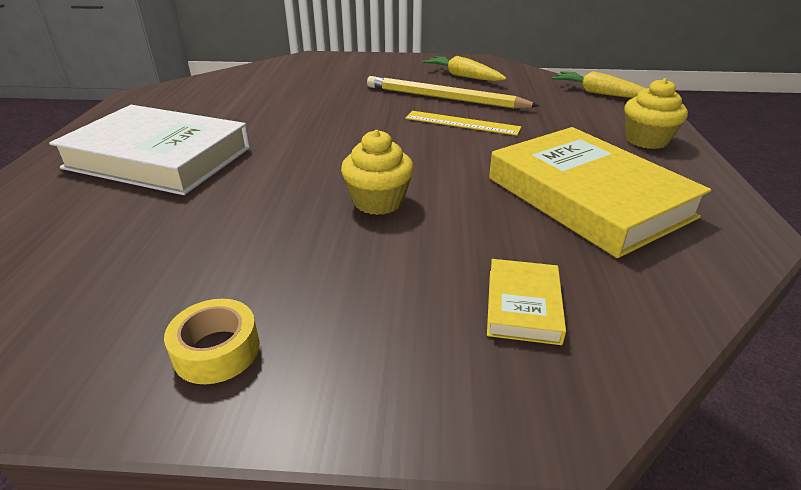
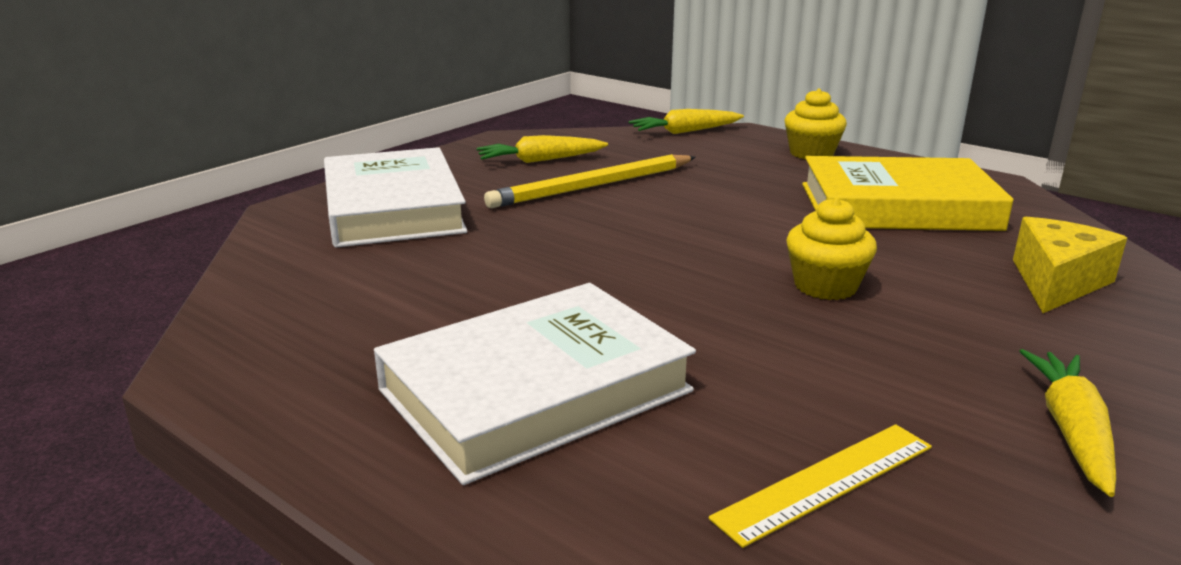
camera: 55 degrees left, 10 degrees down
(217, 350) = (1071, 431): yellow tape -> yellow carrot
(339, 71) = (393, 208): none -> white book
(462, 123) = (676, 199): yellow ruler -> yellow ruler (826, 481)
(523, 305) = (1056, 282): yellow book -> yellow cheese

